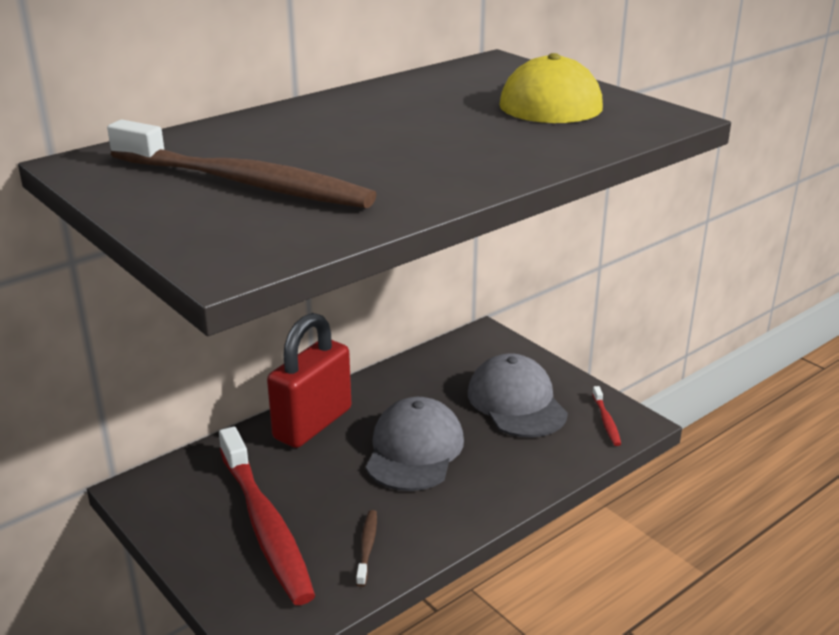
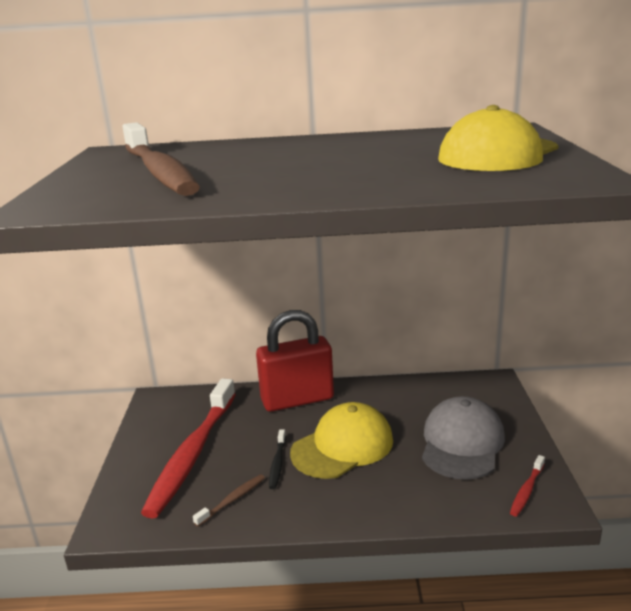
camera: 40 degrees right, 5 degrees down
(370, 494) = (277, 463): none -> black toothbrush
(414, 450) = (342, 446): grey cap -> yellow cap

